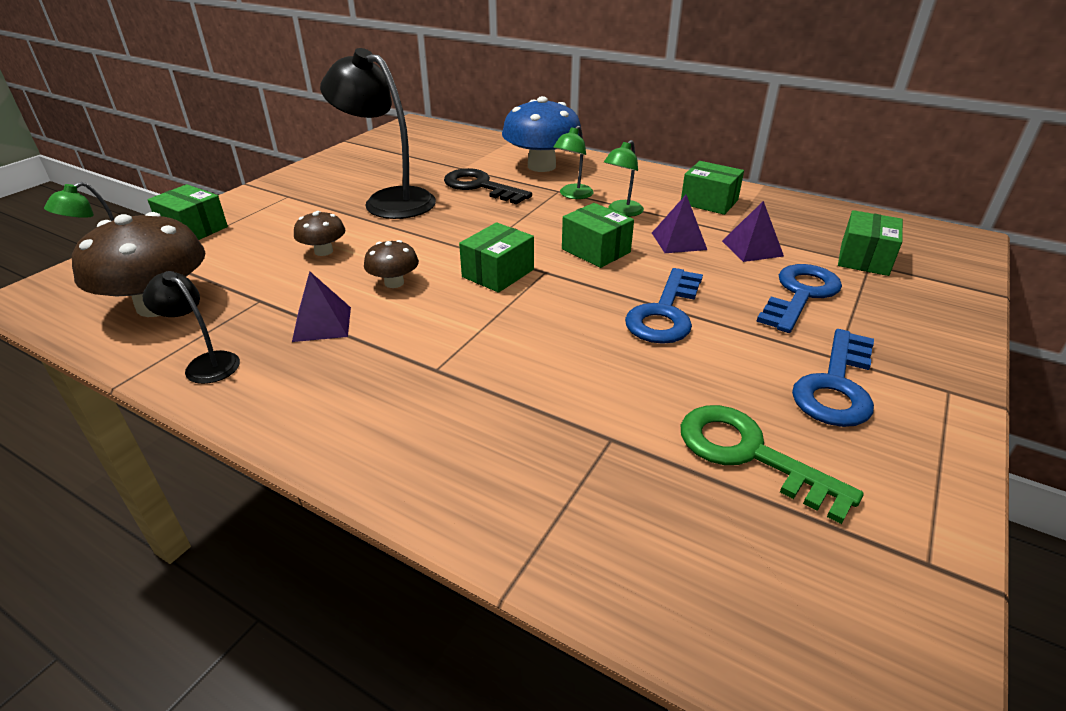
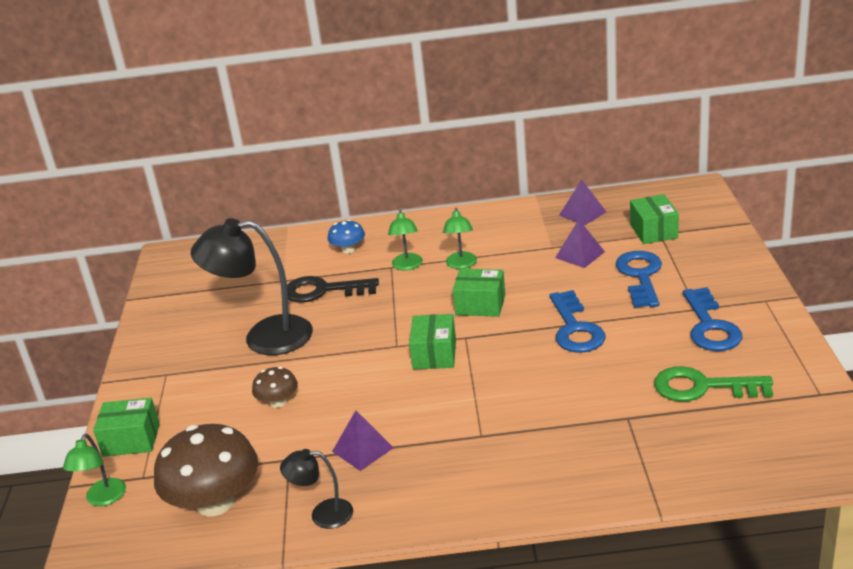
camera: 30 degrees left, 5 degrees down
(394, 283) = (370, 397): brown mushroom -> none
(541, 166) = (348, 249): blue mushroom -> blue mushroom, size x0.50
(678, 241) = (527, 271): purple pyramid -> purple pyramid (582, 213)
(709, 202) = (513, 228): green box -> none

